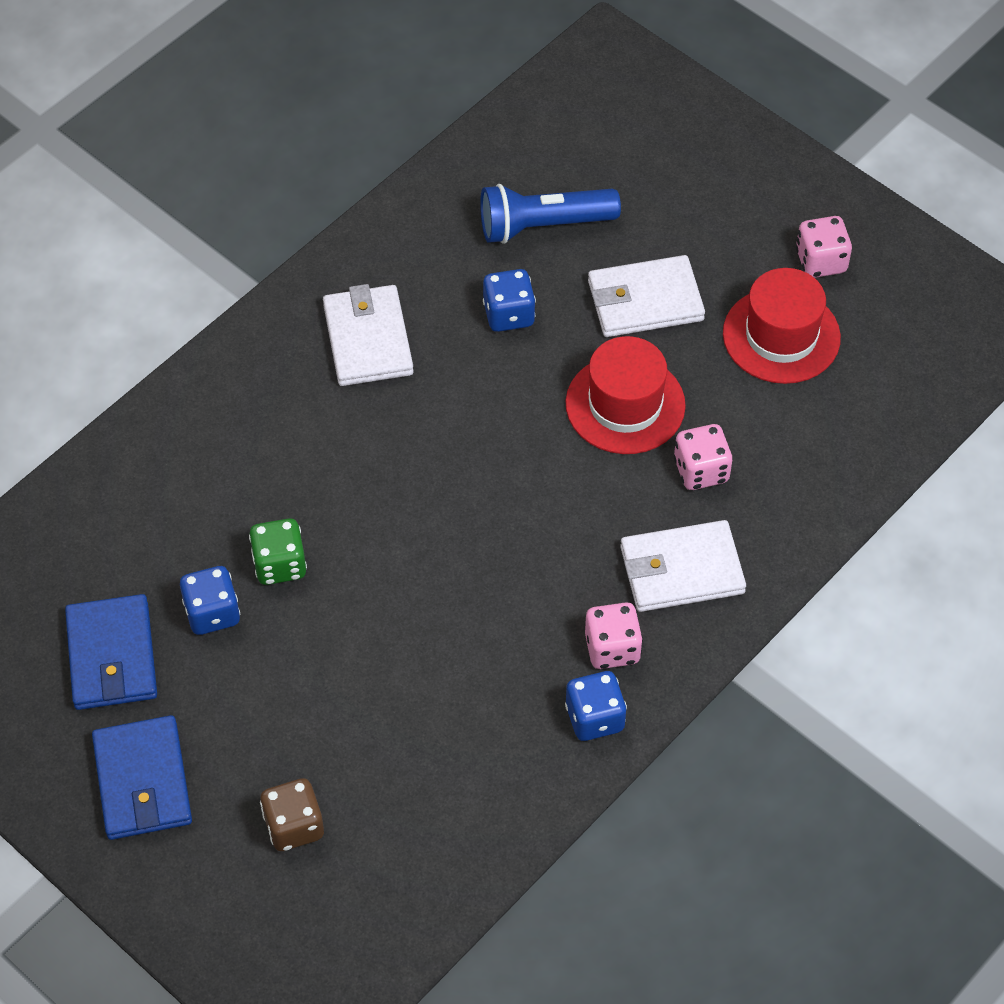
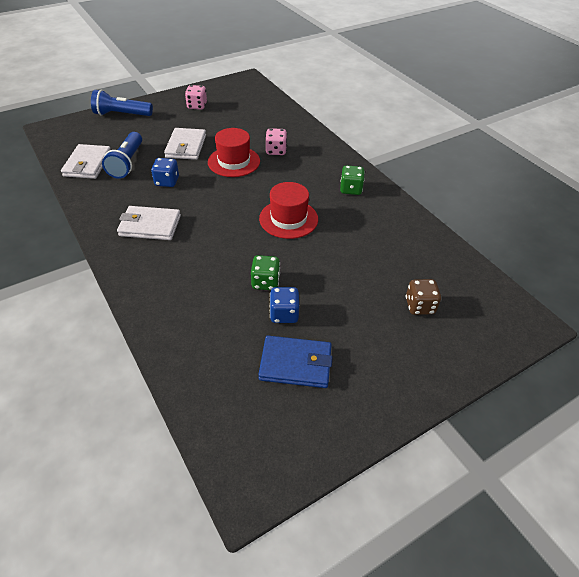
camera: 75 degrees left, 10 degrees down
(143, 781) = (381, 364): blue wallet -> none
(594, 718) = (383, 201): blue dice -> none
(612, 648) = (351, 189): pink dice -> green dice
(681, 570) = (320, 165): white wallet -> white wallet (88, 164)
(716, 140) = (121, 114): none -> blue flashlight
(781, 336) = (224, 121): red hat -> red hat (288, 219)

